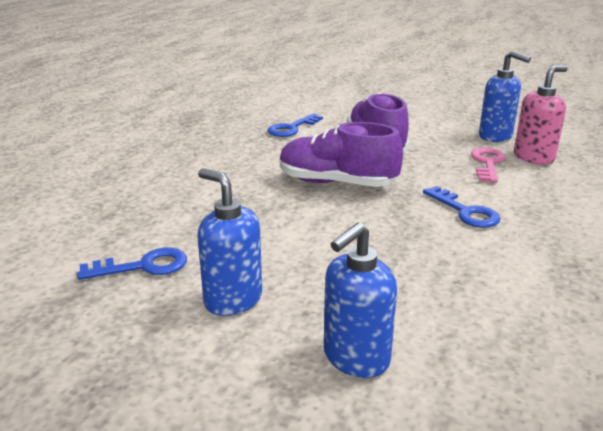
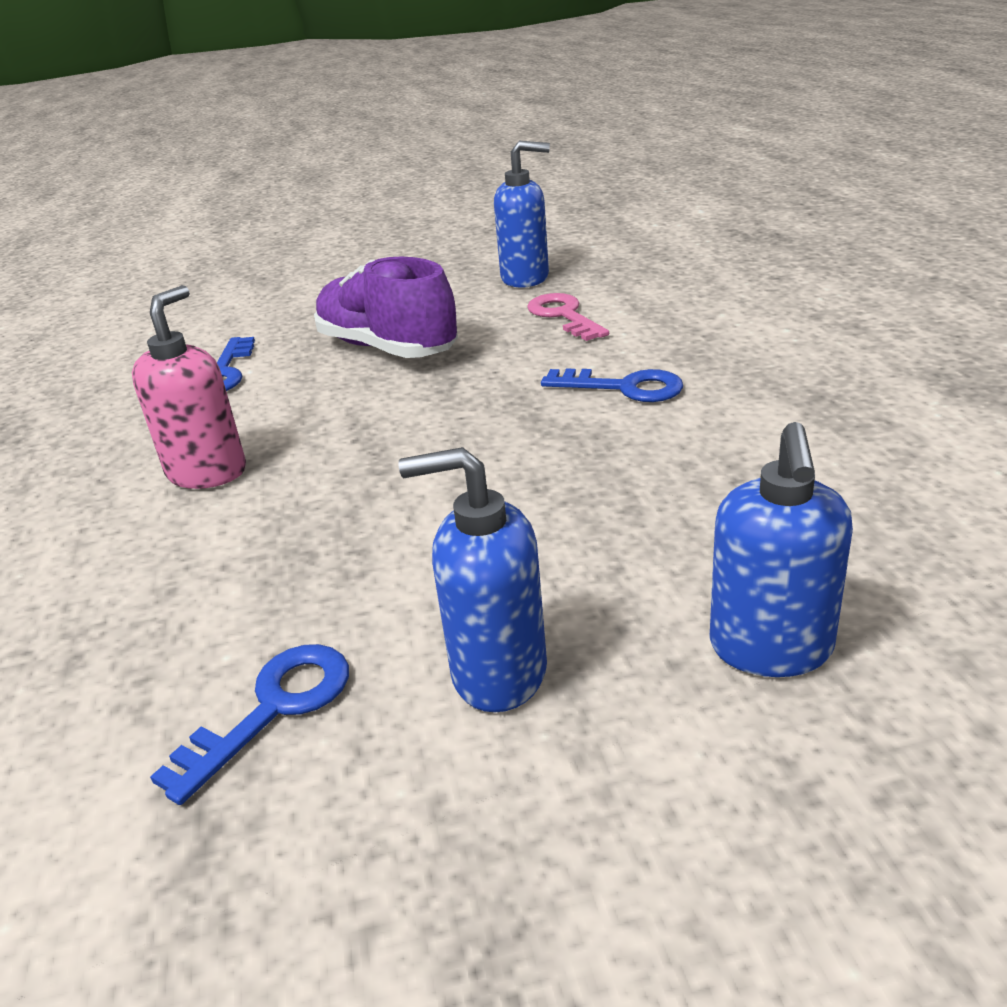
camera: 35 degrees left, 5 degrees up
(336, 183) = (406, 424): purple shoe -> none
(534, 157) = (605, 287): pink soap dispenser -> pink soap dispenser (207, 472)

